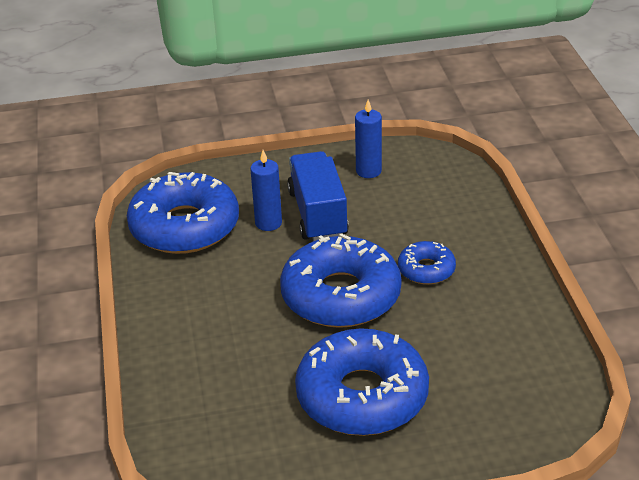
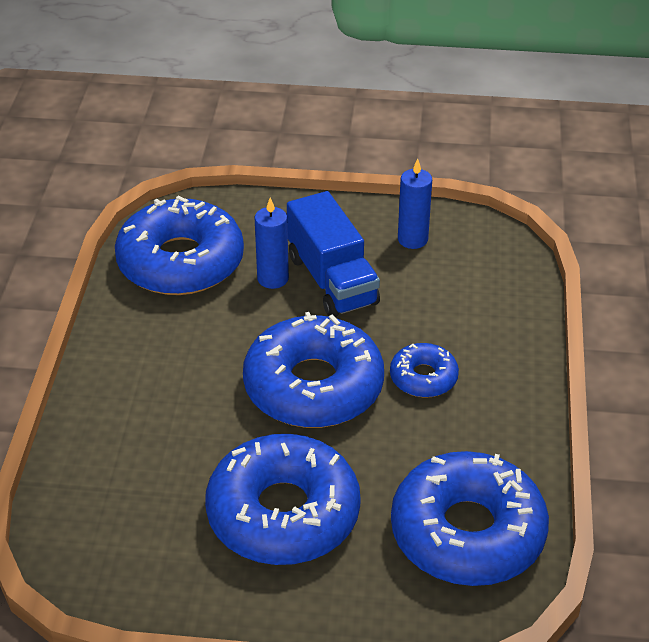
camera: 15 degrees right, 5 degrees up
(318, 214) = (332, 280): blue truck -> blue truck turned 150 degrees clockwise
(516, 374) = (467, 532): none -> blue donut

